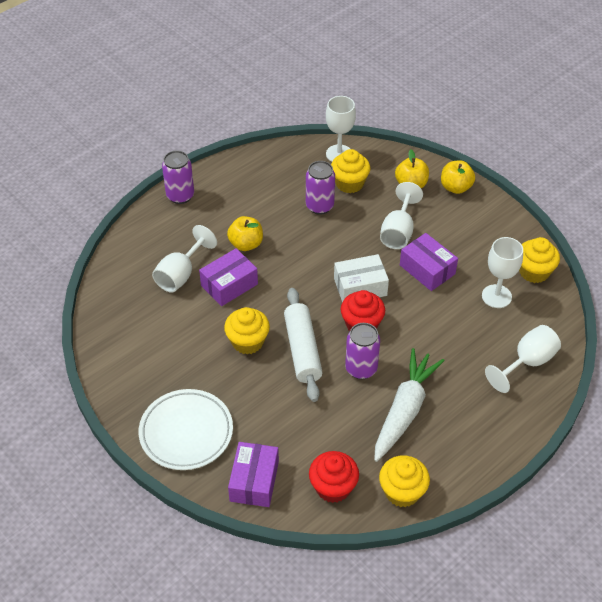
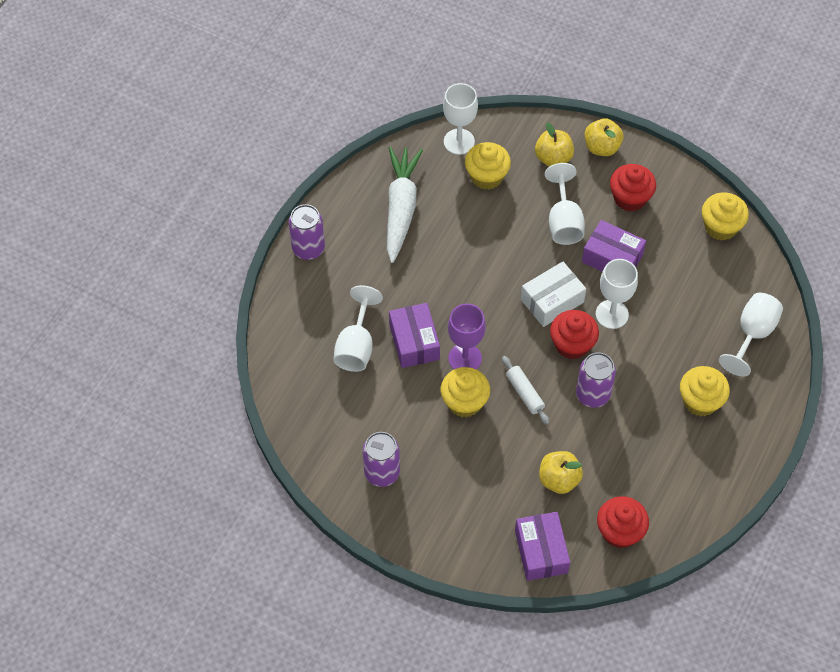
camera: 20 degrees left, 10 degrees up
(186, 432) = (449, 523): white plate -> none
(229, 285) = (414, 342): purple box -> purple box turned 45 degrees counterclockwise
(246, 244) = (409, 287): yellow apple -> yellow apple (559, 479)
(265, 309) = (465, 358): none -> purple goblet
(302, 350) = (525, 393): white rolling pin -> white rolling pin, size x0.56
(319, 206) = (467, 215): purple can -> purple can (382, 473)
(402, 492) = (687, 513): yellow cupcake -> yellow cupcake (700, 401)
(404, 410) = (654, 426): white carrot -> white carrot (401, 208)
(463, 230) = (630, 198): none -> red cupcake
(496, 296) = (694, 268): white goblet -> white goblet (612, 314)

